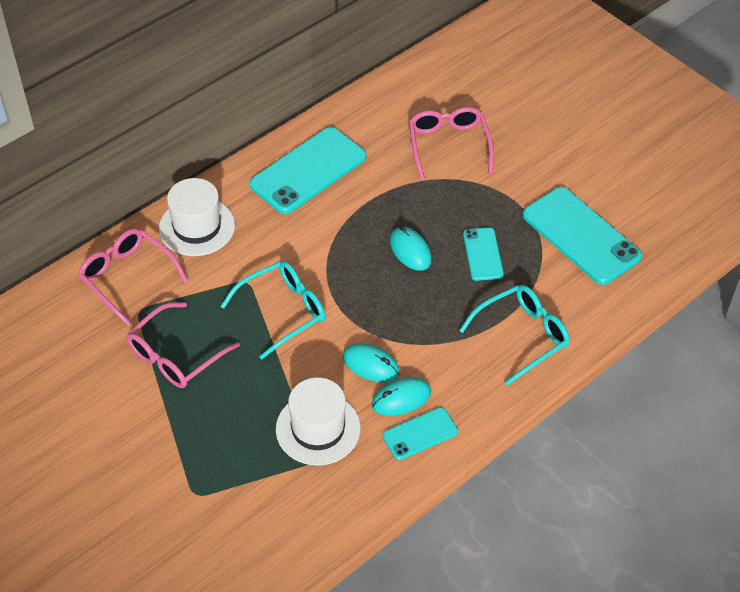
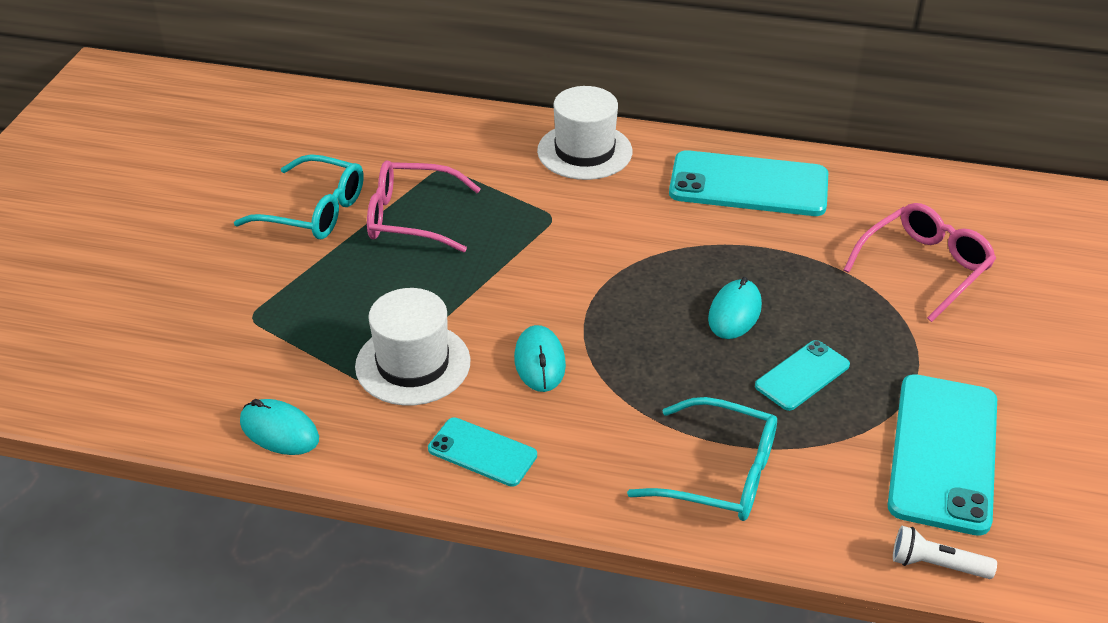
camera: 55 degrees right, 10 degrees down
(128, 277) = (474, 142): pink glasses -> none
(282, 311) = (542, 260): turquoise glasses -> turquoise glasses (314, 211)
(401, 398) = (517, 410): turquoise mouse -> turquoise mouse (279, 431)
(644, 289) = (936, 564): none -> white flashlight

